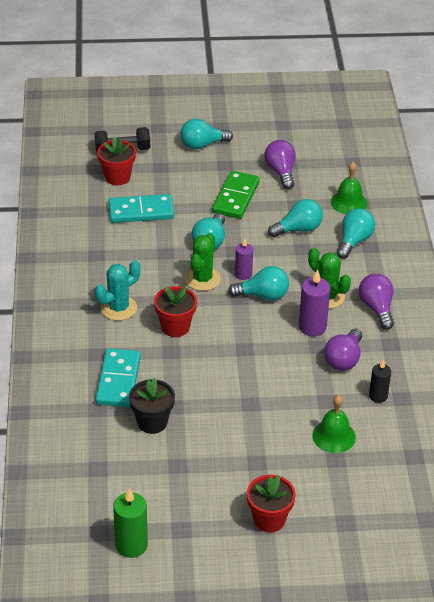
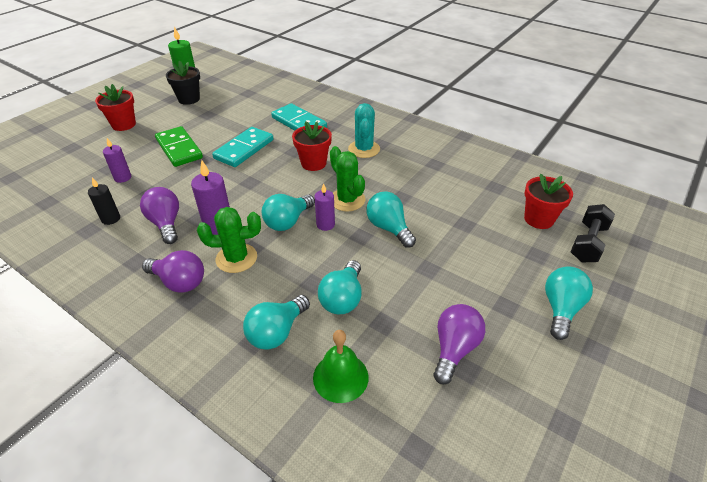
camera: 130 degrees right, 0 degrees up
(141, 211) = (472, 209): turquoise domino -> turquoise domino (244, 149)
(152, 422) = (249, 120): black flower pot -> black flower pot (189, 99)
(236, 197) = (439, 282): green domino -> green domino (179, 149)
(281, 172) = (454, 349): purple light bulb -> purple light bulb turned 90 degrees counterclockwise
(334, 436) = (123, 178): green bell -> purple candle
(354, 241) = (277, 332): turquoise light bulb -> turquoise light bulb turned 60 degrees clockwise

